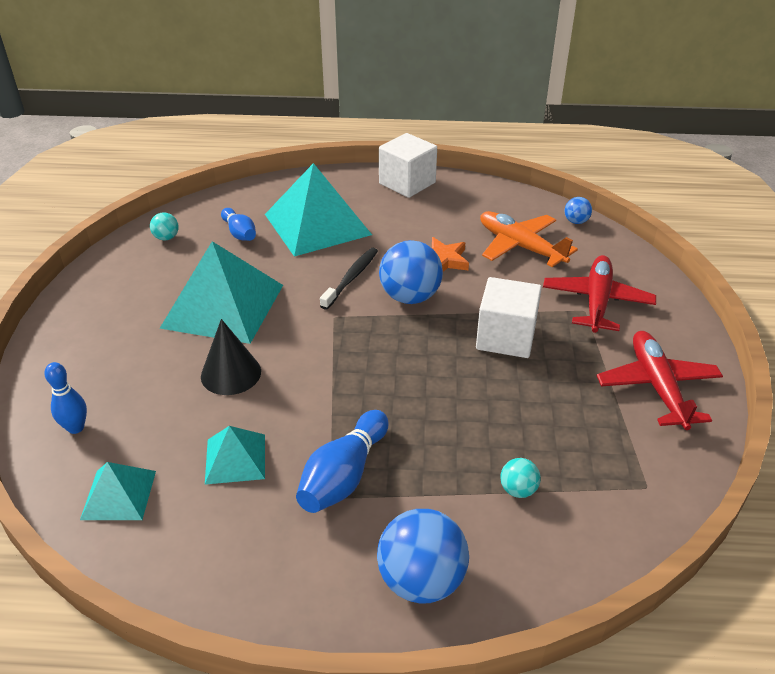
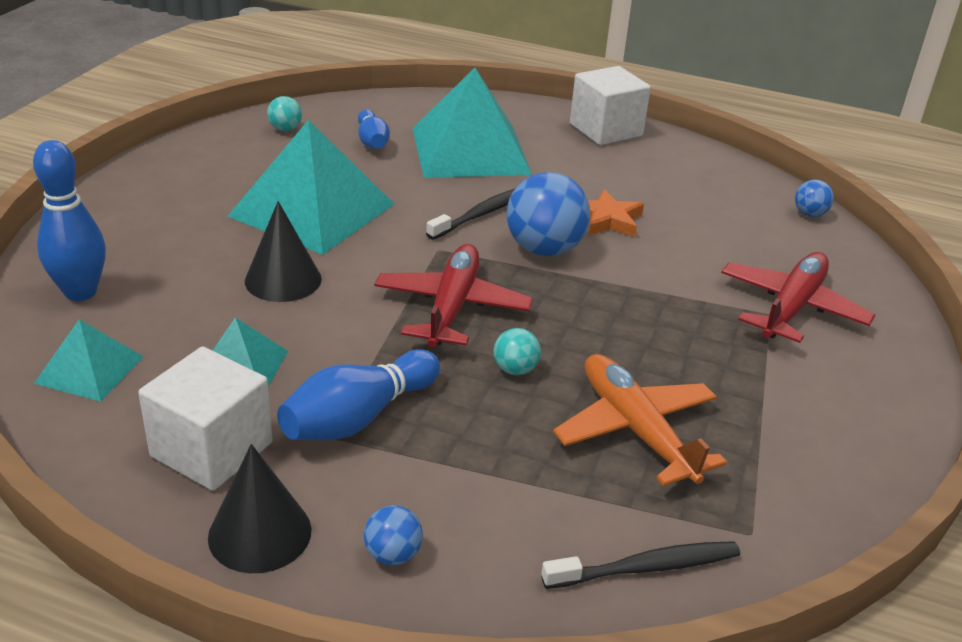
camera: 15 degrees right, 5 degrees down
(76, 428) = (80, 292): blue bowling pin -> blue bowling pin, size x1.57
(319, 593) = (260, 533): none -> black cone
(421, 580) = (393, 555): blue ball -> blue ball, size x0.49
(505, 337) = (645, 319): white cube -> white cube (211, 449)
(518, 490) = (571, 490): turquoise ball -> turquoise ball (515, 370)
(520, 246) = (718, 226): orange plane -> orange plane (635, 429)
(593, 535) = (646, 567): none -> black toothbrush
(657, 386) = (827, 422): red plane -> red plane (452, 307)

